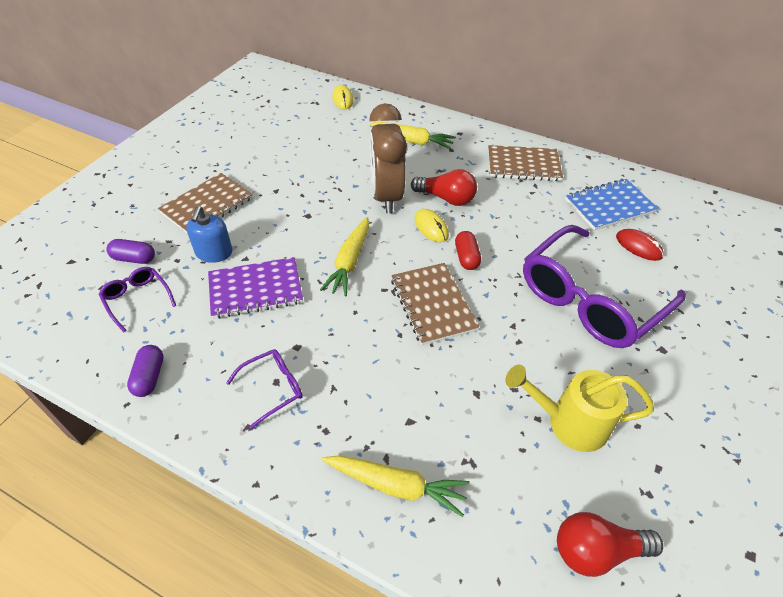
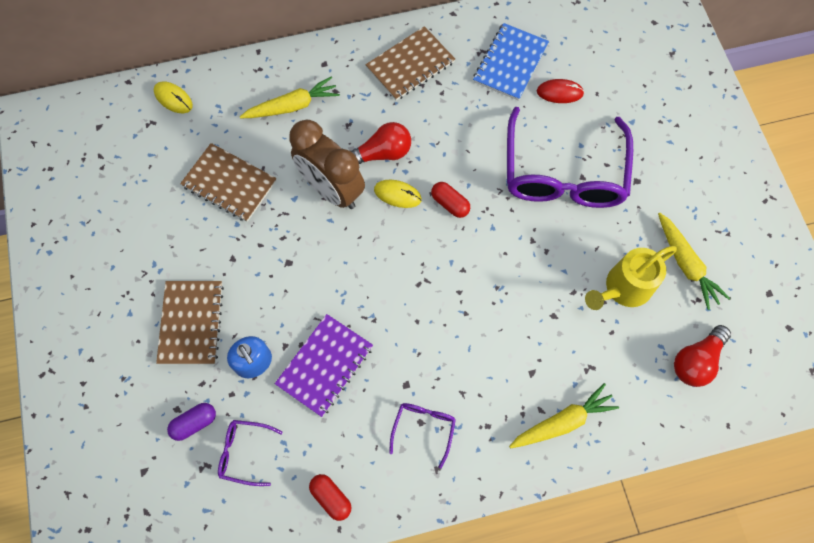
camera: 40 degrees left, 20 degrees up
(149, 377) = (331, 498): purple capsule -> red capsule
(349, 262) = (369, 280): yellow carrot -> yellow carrot (686, 264)
(432, 304) = (464, 268): brown notebook -> brown notebook (229, 183)

